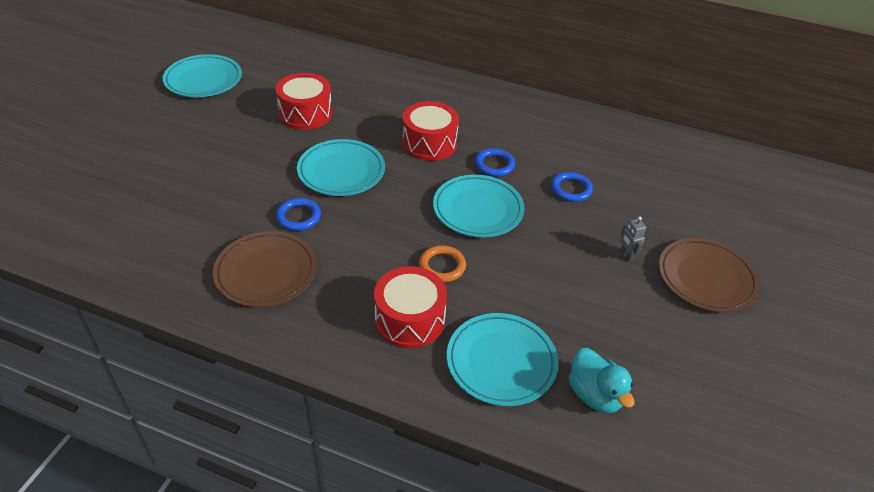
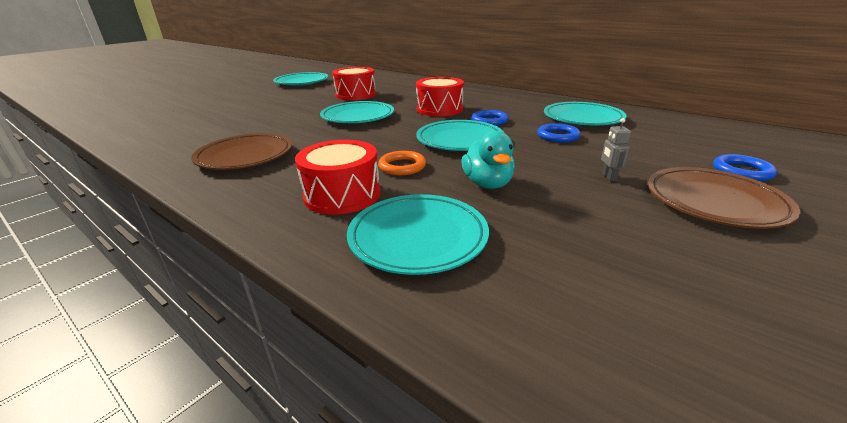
camera: 20 degrees right, 15 degrees down
(298, 217) = (303, 133): blue ring -> blue ring (742, 171)
(587, 149) = (582, 118): none -> turquoise plate
(595, 395) = (529, 286): turquoise duck -> turquoise duck (487, 184)

